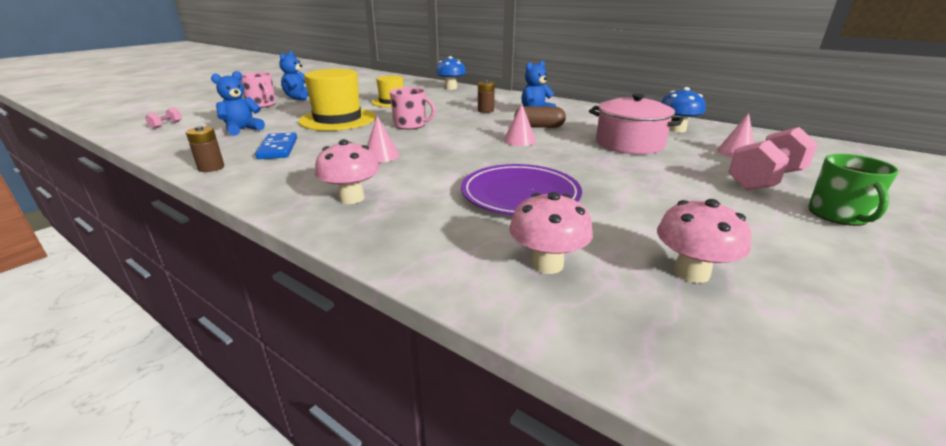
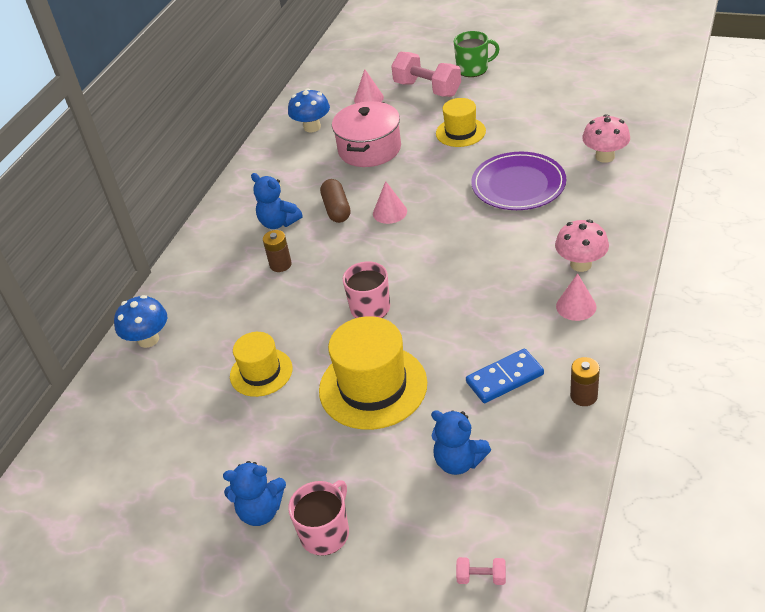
camera: 100 degrees left, 15 degrees up
(381, 156) = (482, 288): pink cone -> pink cone (576, 306)
(651, 183) = (460, 132): none -> yellow hat
(691, 272) = (578, 113): pink mushroom -> none

